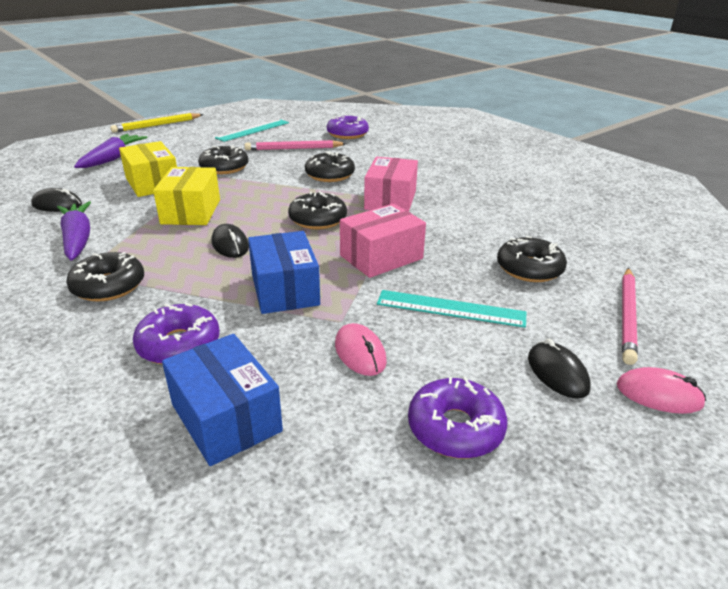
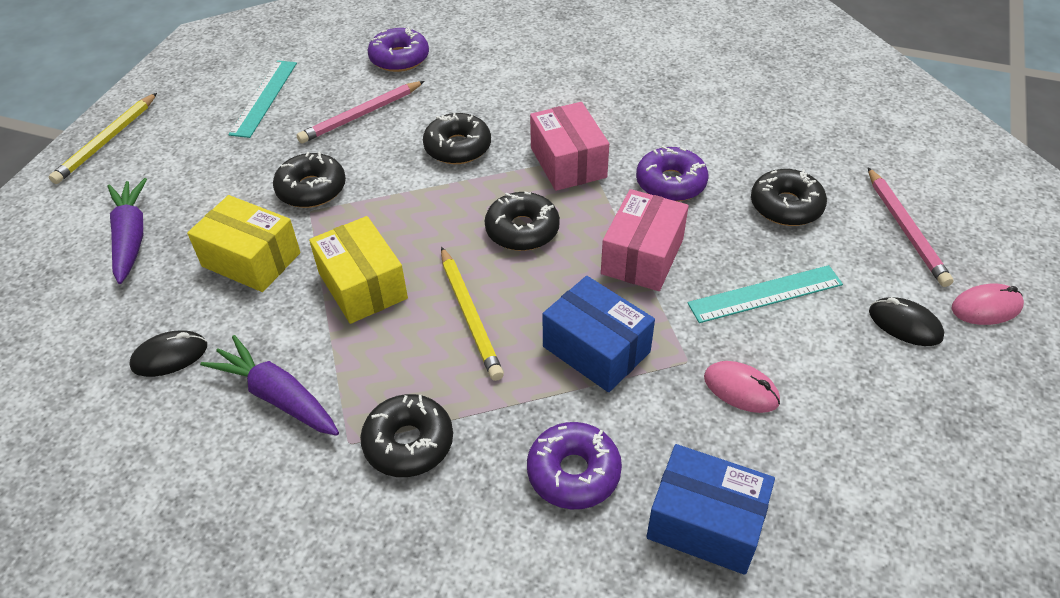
camera: 30 degrees left, 15 degrees up
(230, 245) = (470, 315): black mouse -> yellow pencil
(455, 428) = (881, 424): purple donut -> purple donut (670, 183)

